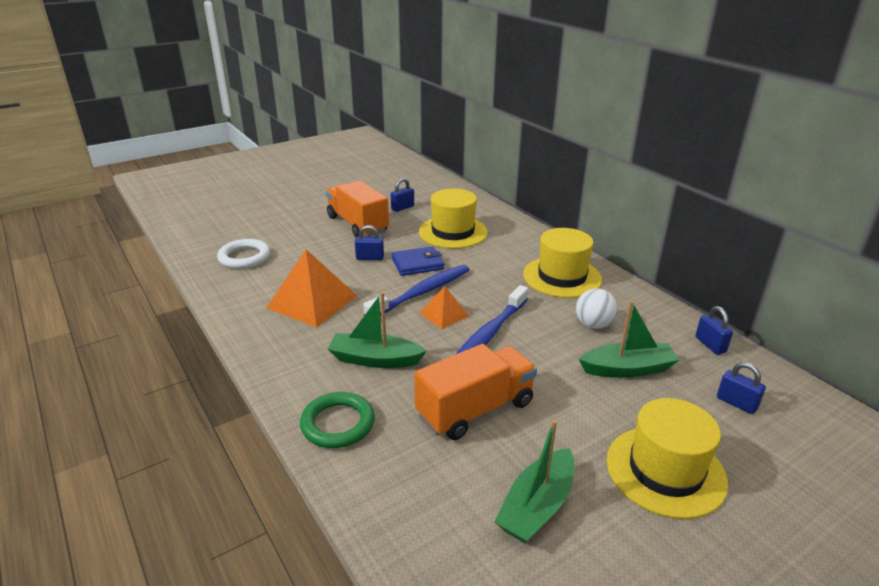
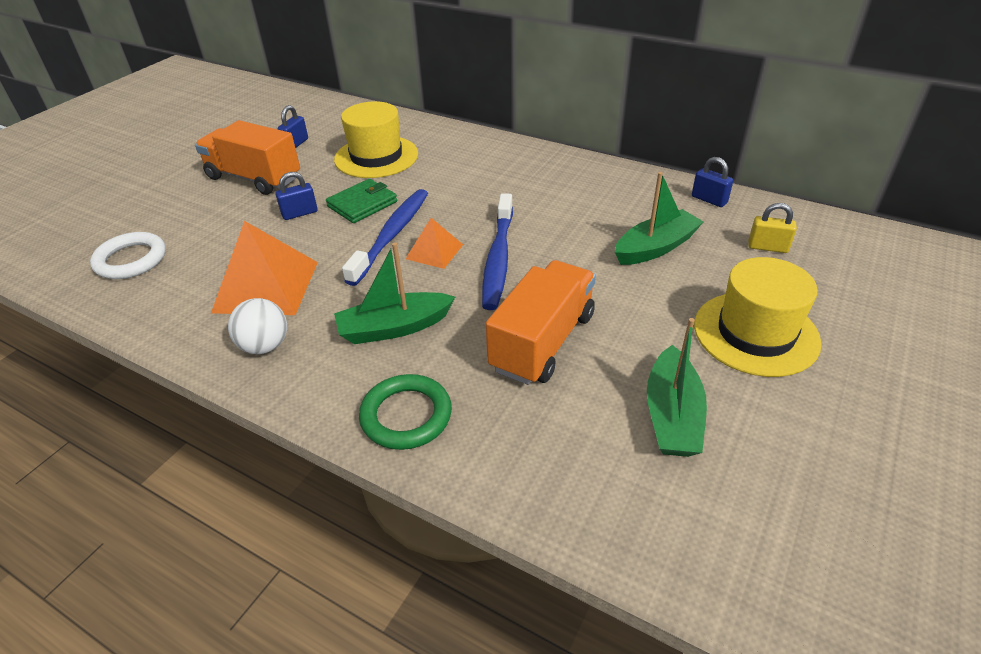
camera: 25 degrees left, 10 degrees up
(417, 264) = (362, 204): blue wallet -> green wallet
(562, 277) = (528, 173): yellow hat -> none
(593, 325) = (593, 214): white ball -> white ball (265, 346)
(736, 403) = (767, 247): blue padlock -> yellow padlock

